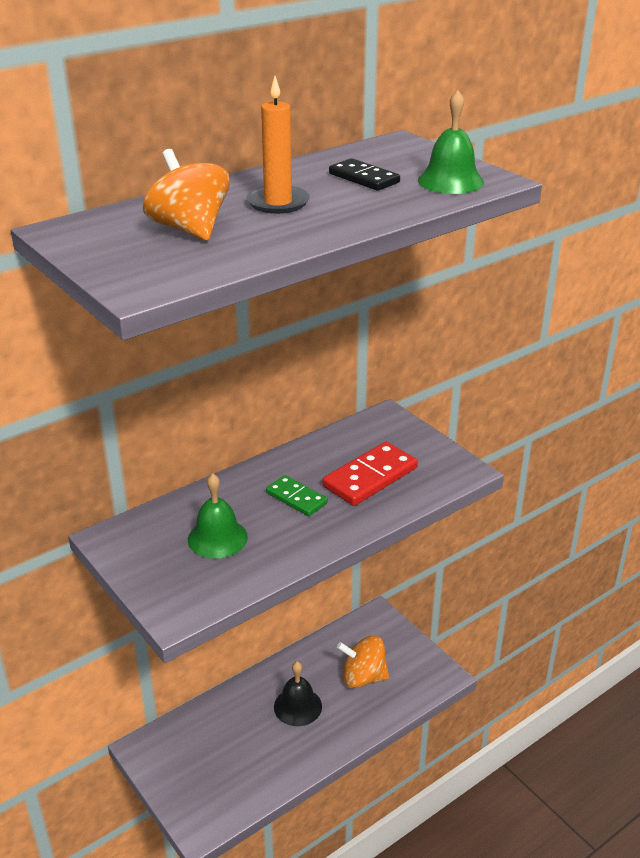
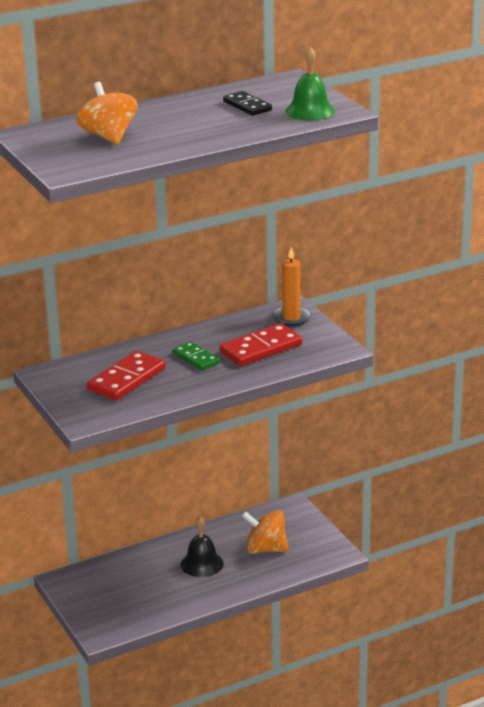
camera: 10 degrees right, 5 degrees down
(217, 538) = (126, 379): green bell -> red domino
(278, 203) = (176, 121): orange candle -> orange candle (291, 318)

